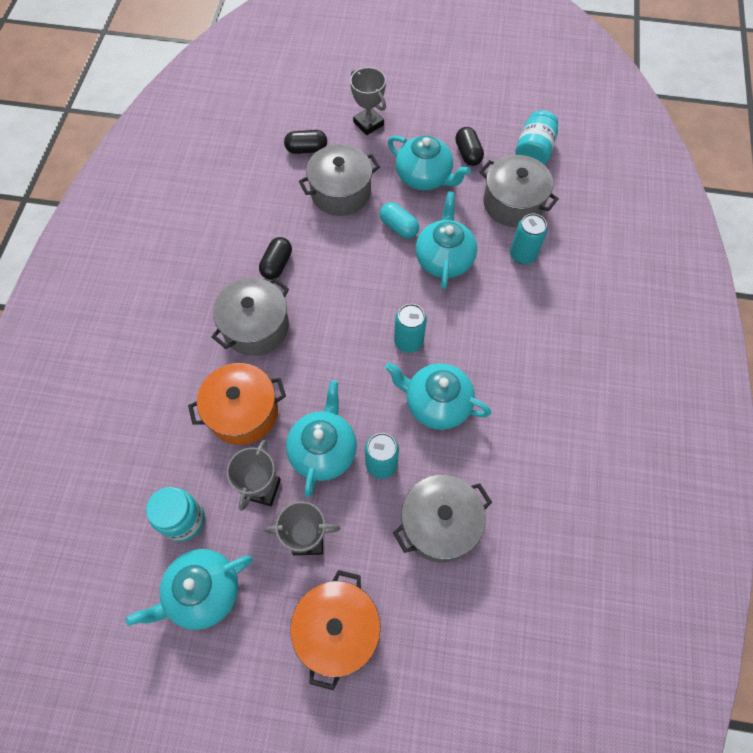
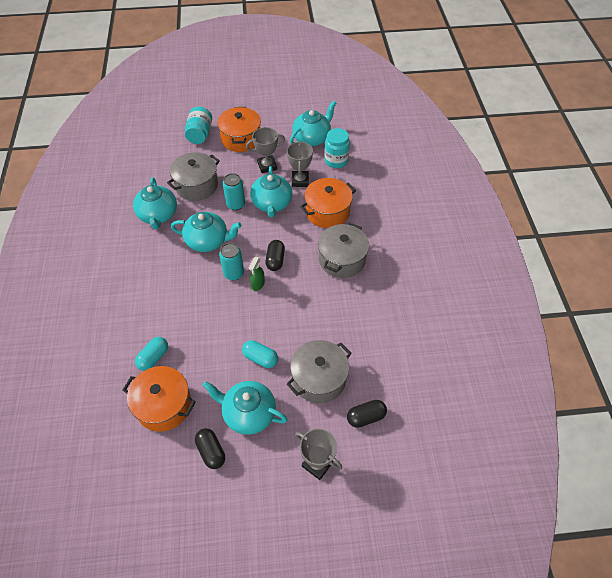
camera: 165 degrees right, 10 degrees down
(277, 264) = (346, 305): black capsule -> black capsule (275, 260)
(379, 318) = (258, 284): none -> green spray bottle
(444, 259) = (218, 339): turquoise teapot -> turquoise teapot (158, 215)
(513, 203) = (164, 405): grey pot -> orange pot
(522, 255) = (153, 358): turquoise can -> turquoise capsule
(533, 151) = (145, 472): turquoise jar -> turquoise jar (200, 134)

